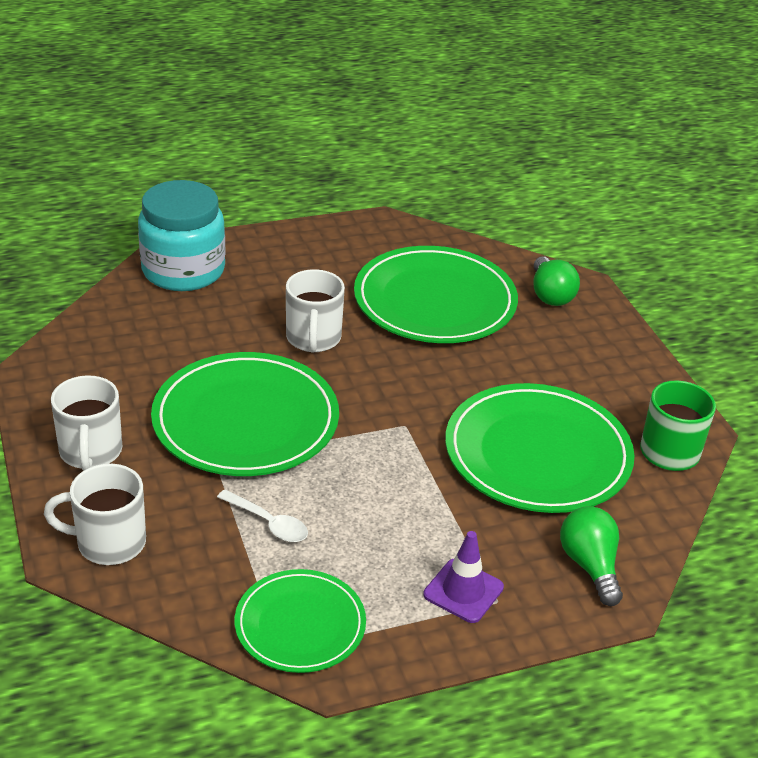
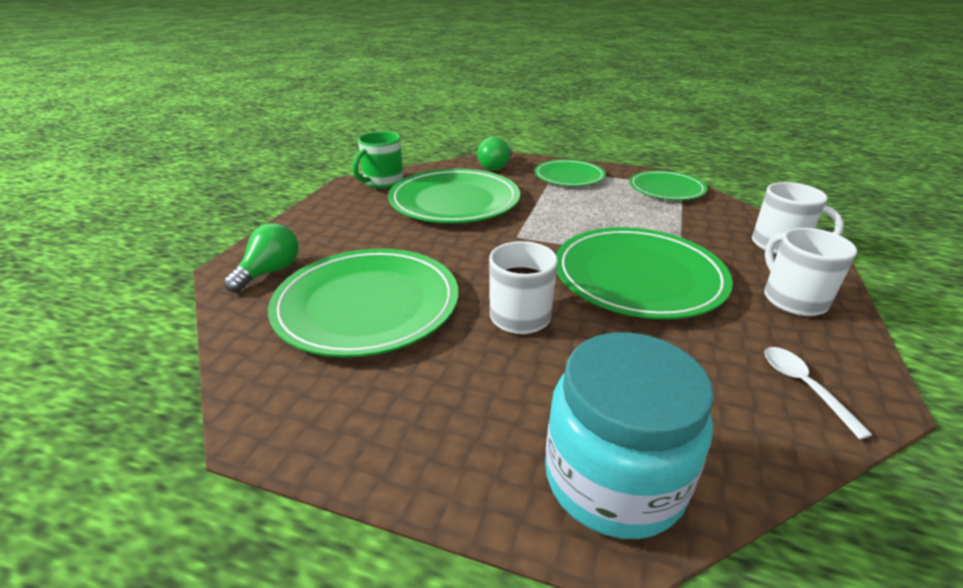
camera: 140 degrees left, 5 degrees down
(90, 452) = (792, 299): white mug -> white mug turned 45 degrees counterclockwise
(268, 523) = (658, 223): white spoon -> white spoon (803, 386)
(463, 591) = (569, 176): purple traffic cone -> green plate

